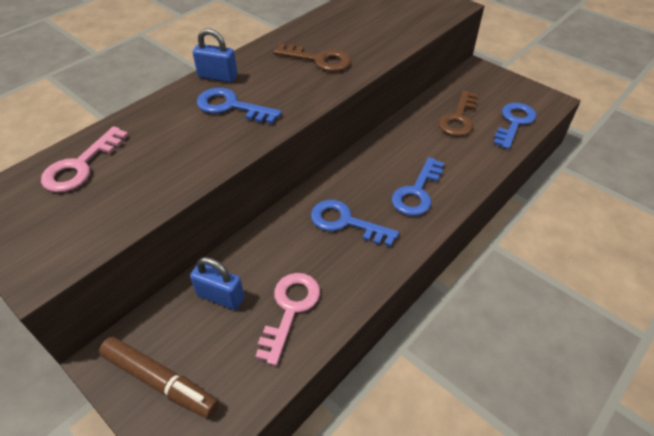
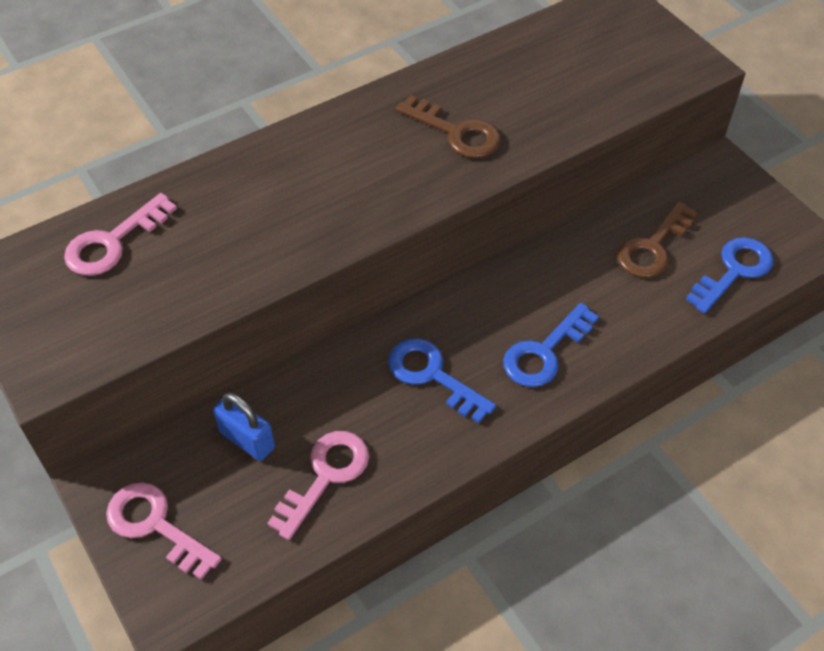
camera: 15 degrees right, 5 degrees up
(160, 381) = (155, 525): brown marker -> pink key
(218, 77) = (310, 136): blue padlock -> none
(231, 106) = (315, 189): blue key -> none

